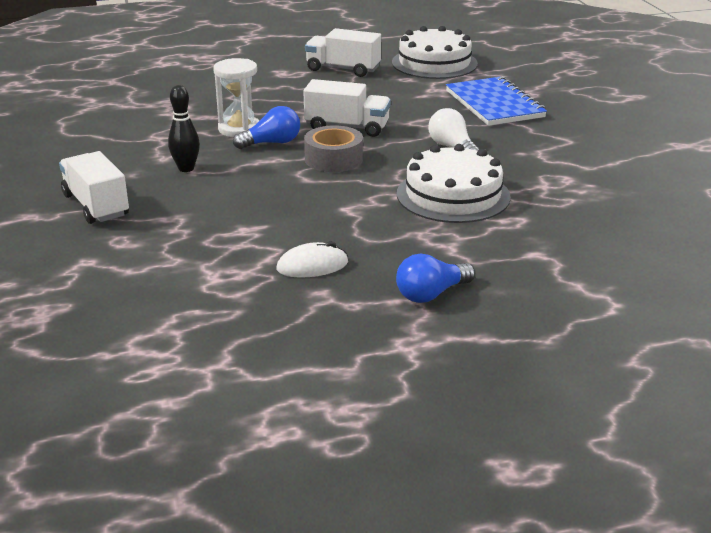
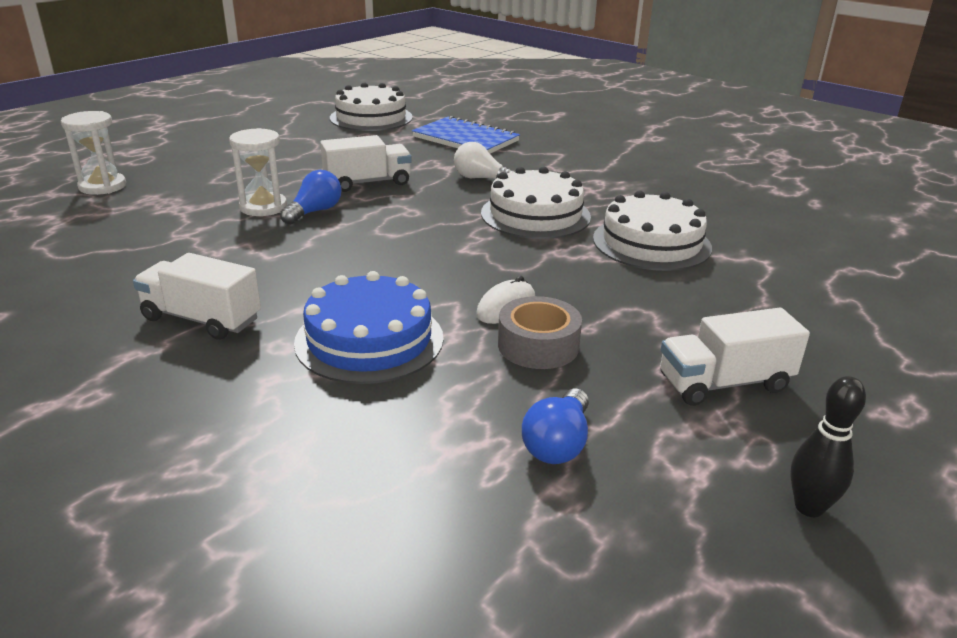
camera: 35 degrees left, 0 degrees up
(150, 83) = (102, 186): none -> white hourglass
(181, 256) = (369, 340): none -> blue cake
(186, 168) = (257, 256): black bowling pin -> black bowling pin (809, 507)
(333, 159) = (393, 211): grey tape -> grey tape (538, 345)
(343, 69) = (295, 137): white truck -> white truck (724, 383)
(431, 294) = (634, 297): blue light bulb -> blue light bulb (558, 443)
(525, 252) = (651, 243): none -> white cake

